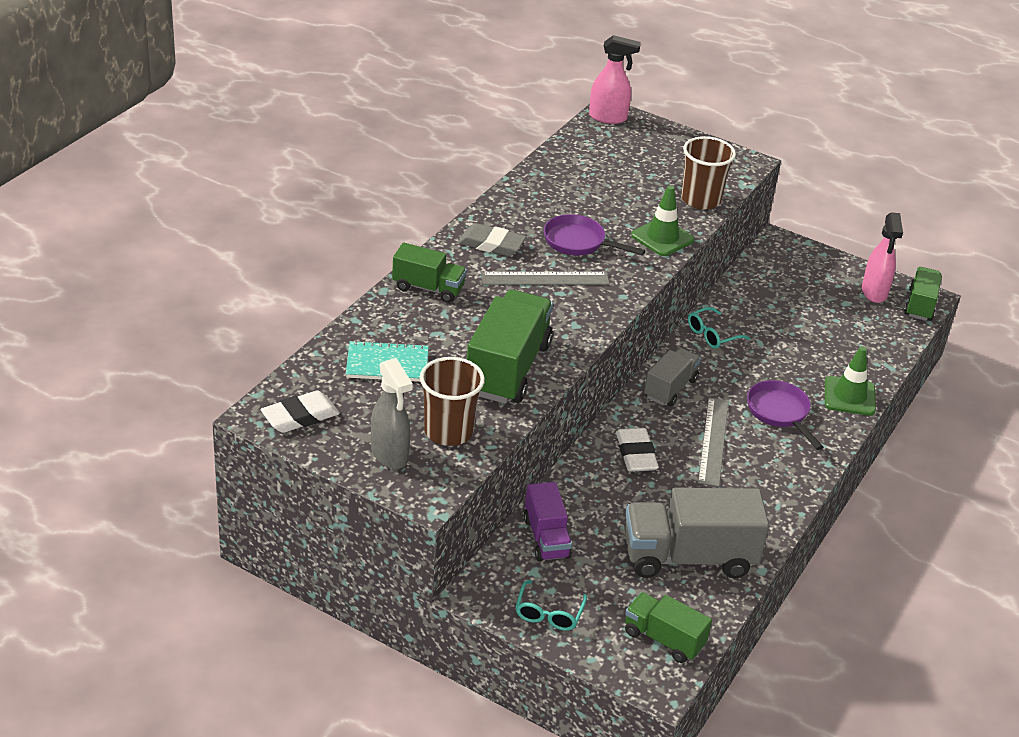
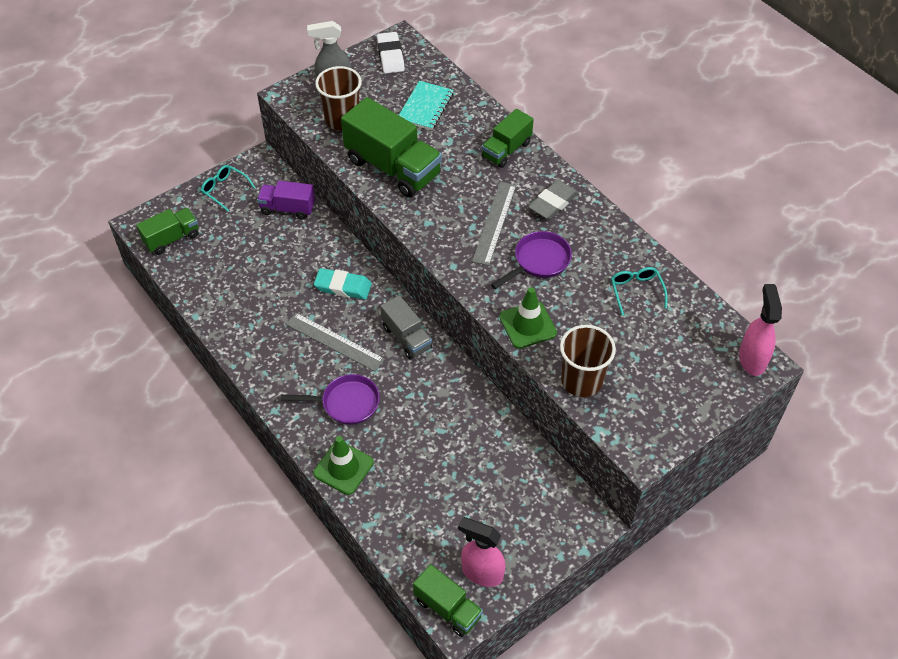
camera: 115 degrees right, 15 degrees up
(608, 118) = (752, 359): pink spray bottle -> pink spray bottle turned 150 degrees clockwise
(636, 454) = (343, 287): white eraser -> turquoise eraser
(688, 557) = (230, 279): grey truck -> none
(712, 335) = (464, 397): turquoise glasses -> turquoise glasses (636, 291)

